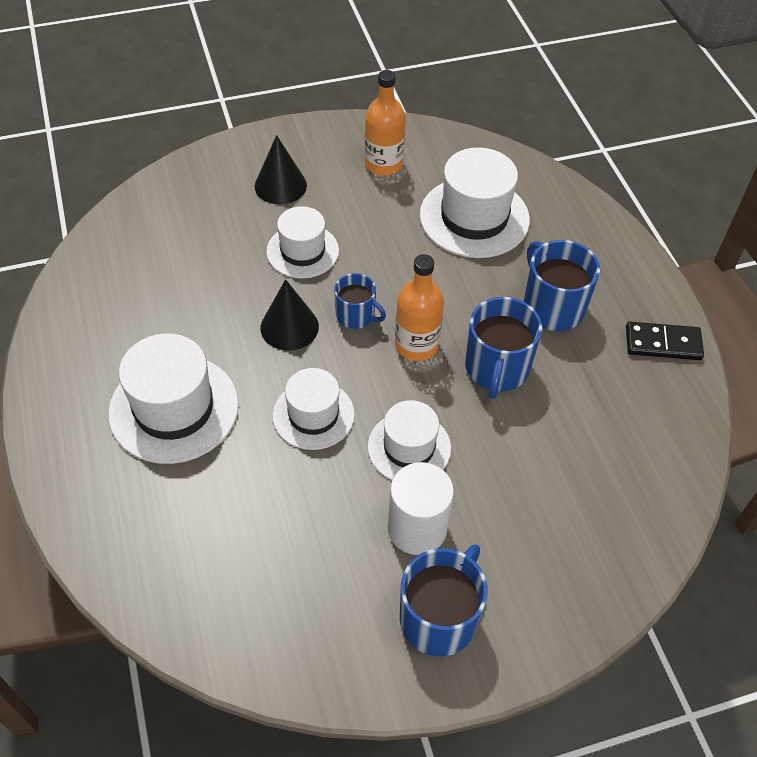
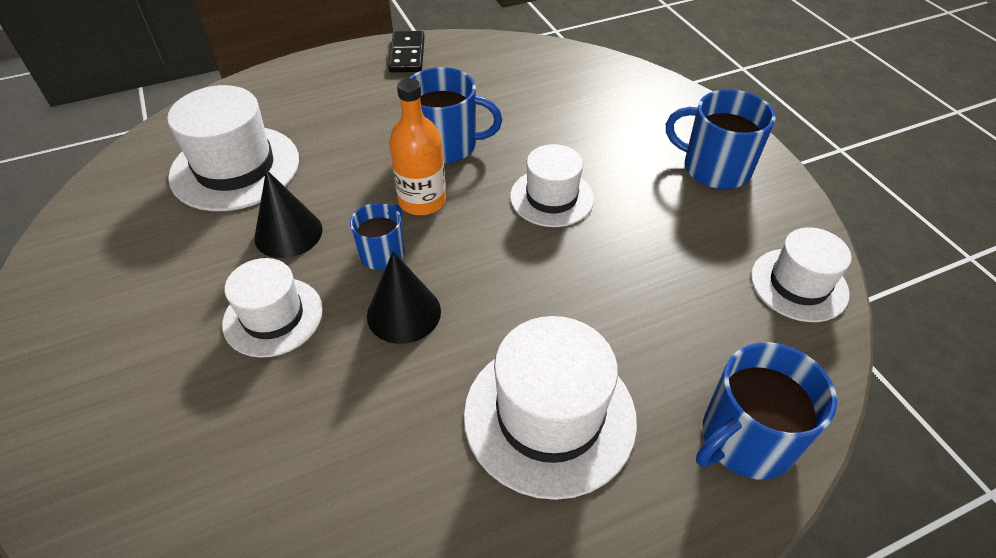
camera: 95 degrees left, 5 degrees down
(280, 185) = (135, 360): black cone -> black cone (288, 233)
(313, 415) = (529, 274): white hat -> white hat (799, 284)
(383, 164) = (121, 251): orange bottle -> none
(417, 528) = (637, 186): white cylinder -> none
(552, 306) = (367, 113): blue mug -> blue mug (745, 439)

